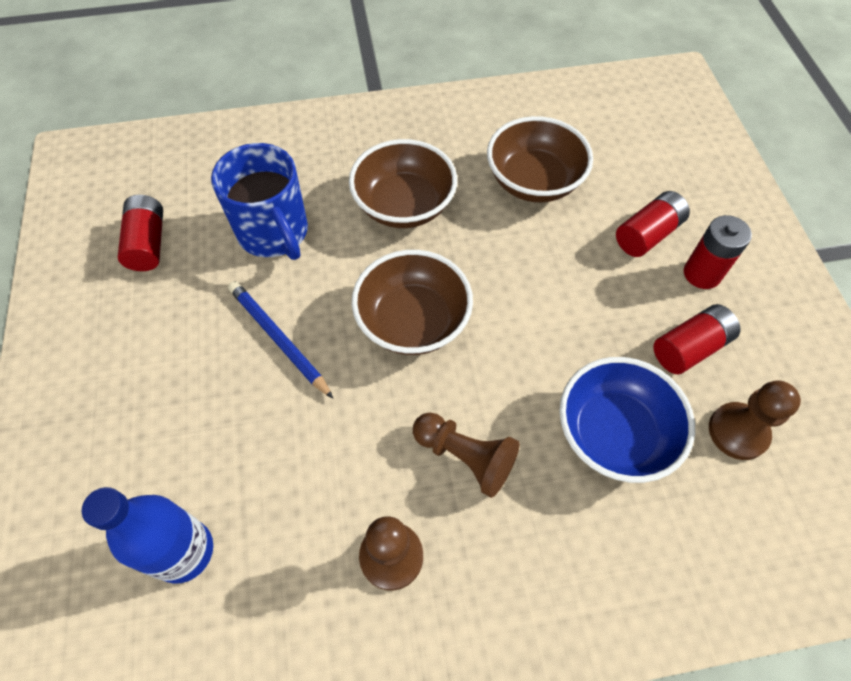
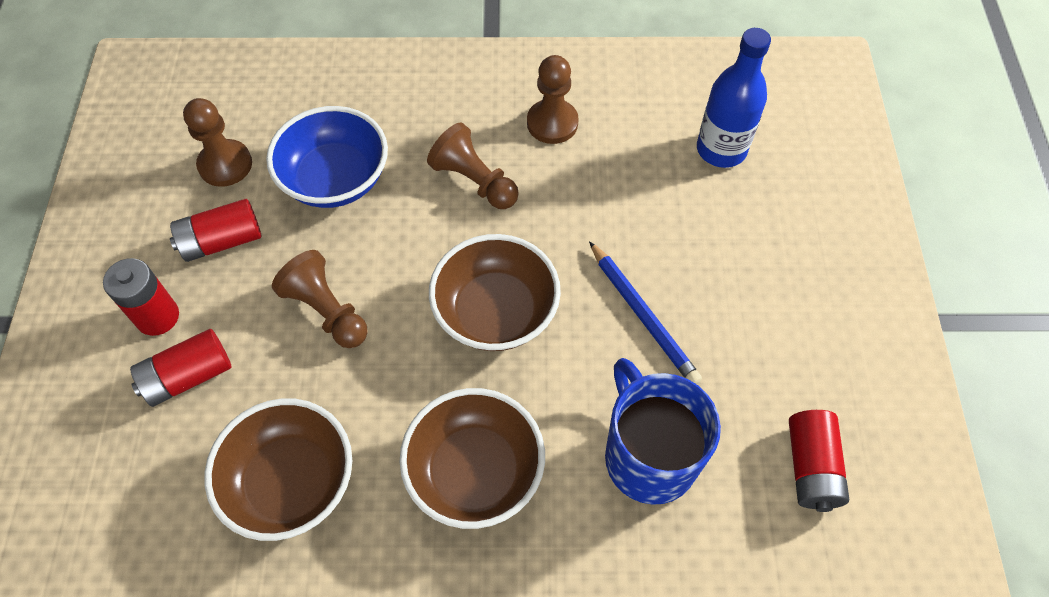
camera: 170 degrees left, 0 degrees up
(562, 300) = (327, 311): none -> brown pawn

